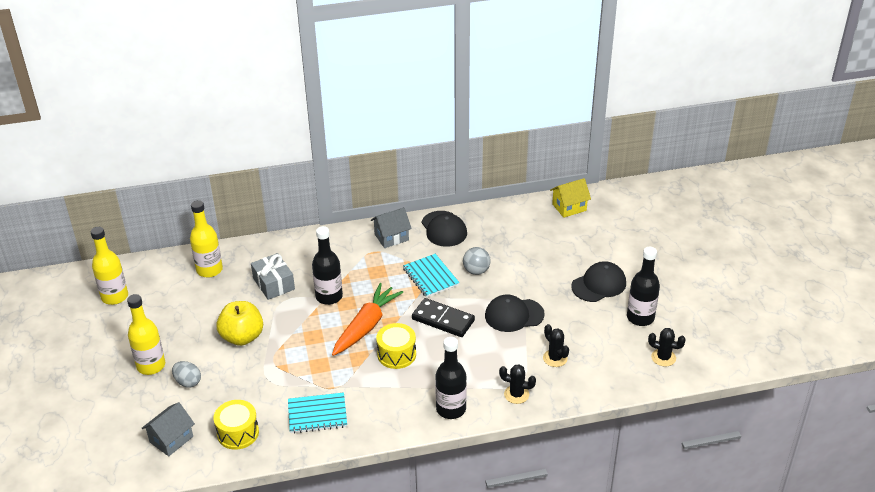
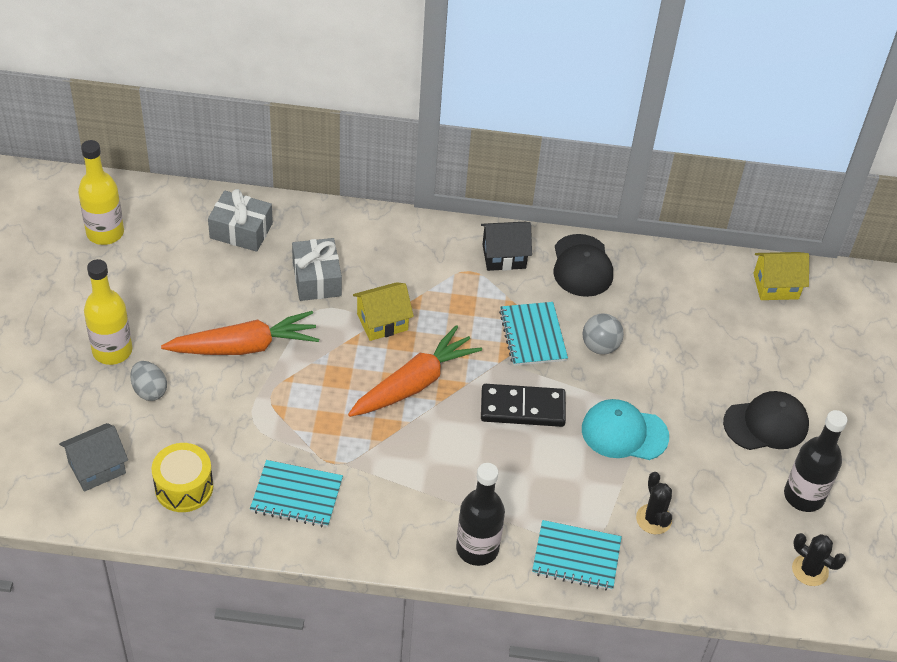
camera: 15 degrees right, 10 degrees up
(209, 270) = (241, 231): yellow bottle -> grey gift
(242, 337) = (244, 346): yellow apple -> orange carrot
(329, 296) = (382, 322): black bottle -> yellow house
(391, 237) = (504, 256): grey house -> black house
(396, 354) = (438, 440): yellow drum -> none
(443, 320) = (522, 408): black domino -> black domino turned 45 degrees counterclockwise
(514, 315) = (624, 433): black cap -> turquoise cap
(516, 394) = (576, 557): black cactus -> turquoise notebook

